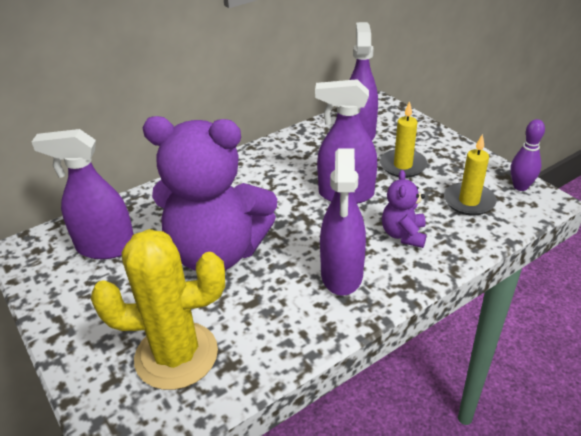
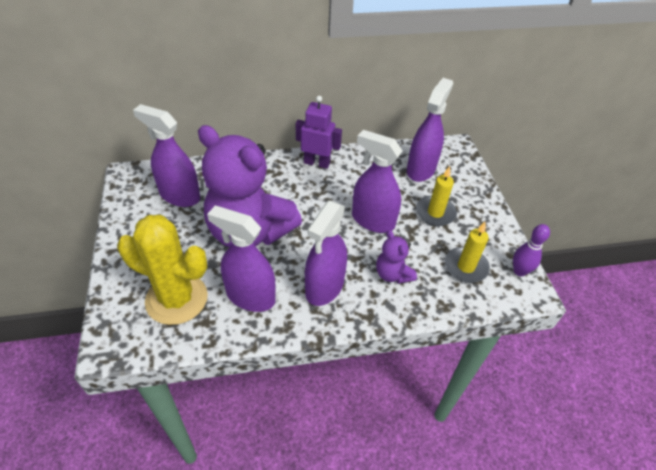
camera: 20 degrees right, 10 degrees up
(246, 162) = (317, 163): none -> purple robot
(265, 316) = (250, 296): none -> purple spray bottle
(403, 235) = (392, 274): purple teddy bear -> purple teddy bear turned 60 degrees counterclockwise

